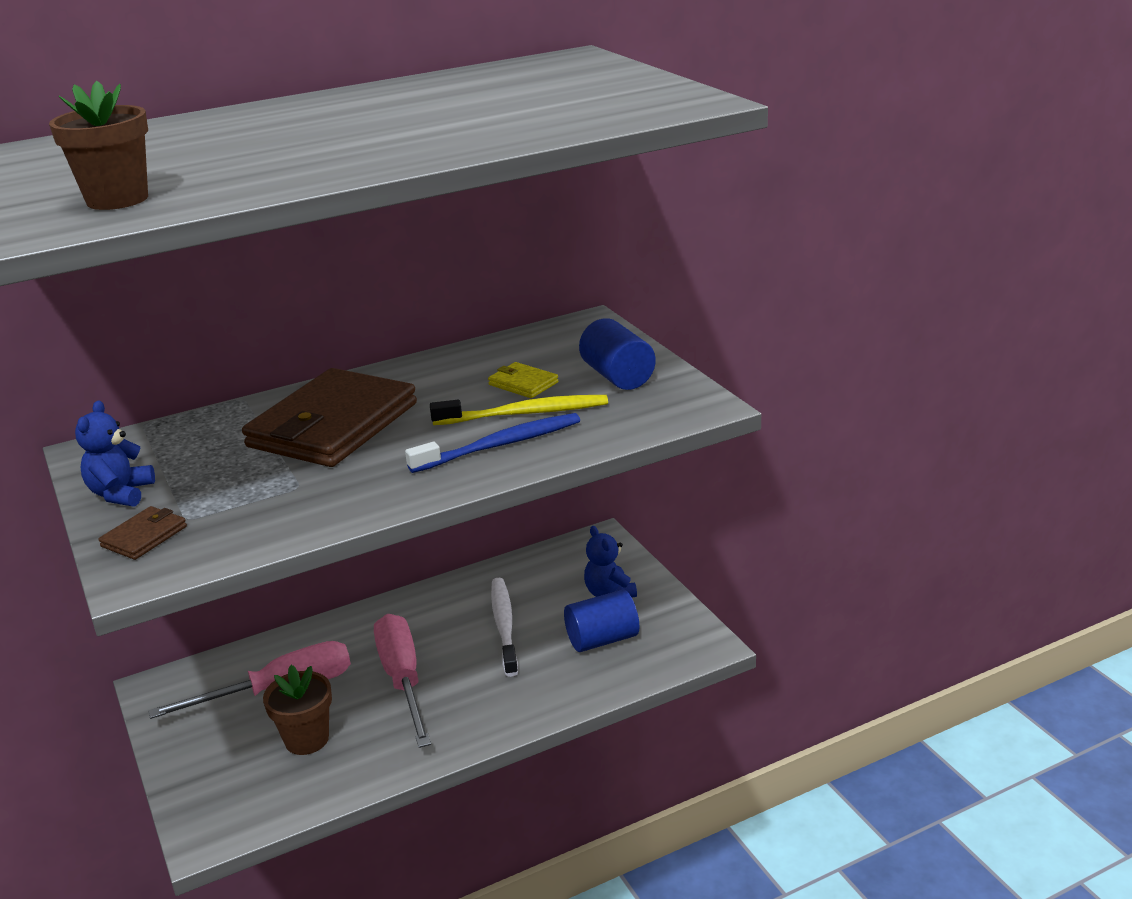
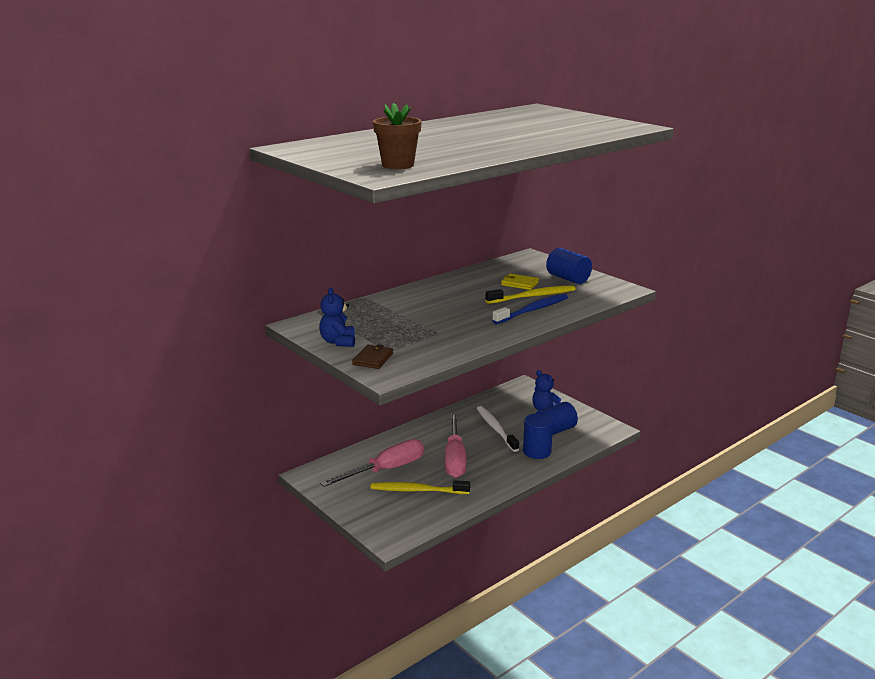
camera: 15 degrees left, 5 degrees down
(306, 739) = (418, 490): brown flower pot -> yellow toothbrush
(333, 425) = (430, 306): brown wallet -> none
(403, 679) = (455, 458): pink screwdriver -> pink screwdriver turned 150 degrees counterclockwise
(548, 681) = (537, 452): none -> blue cylinder

